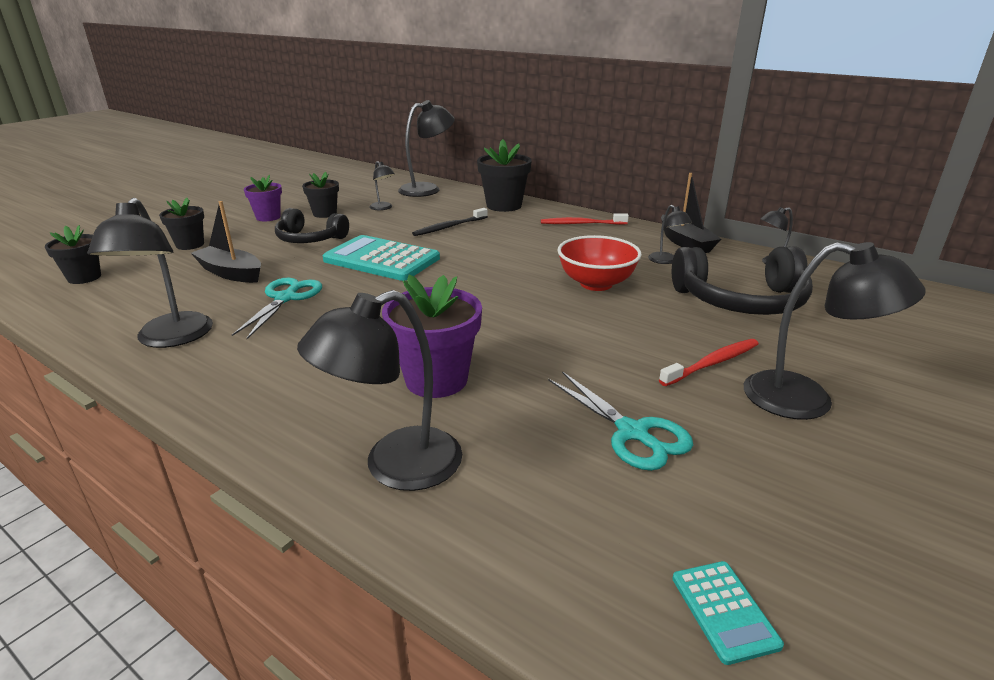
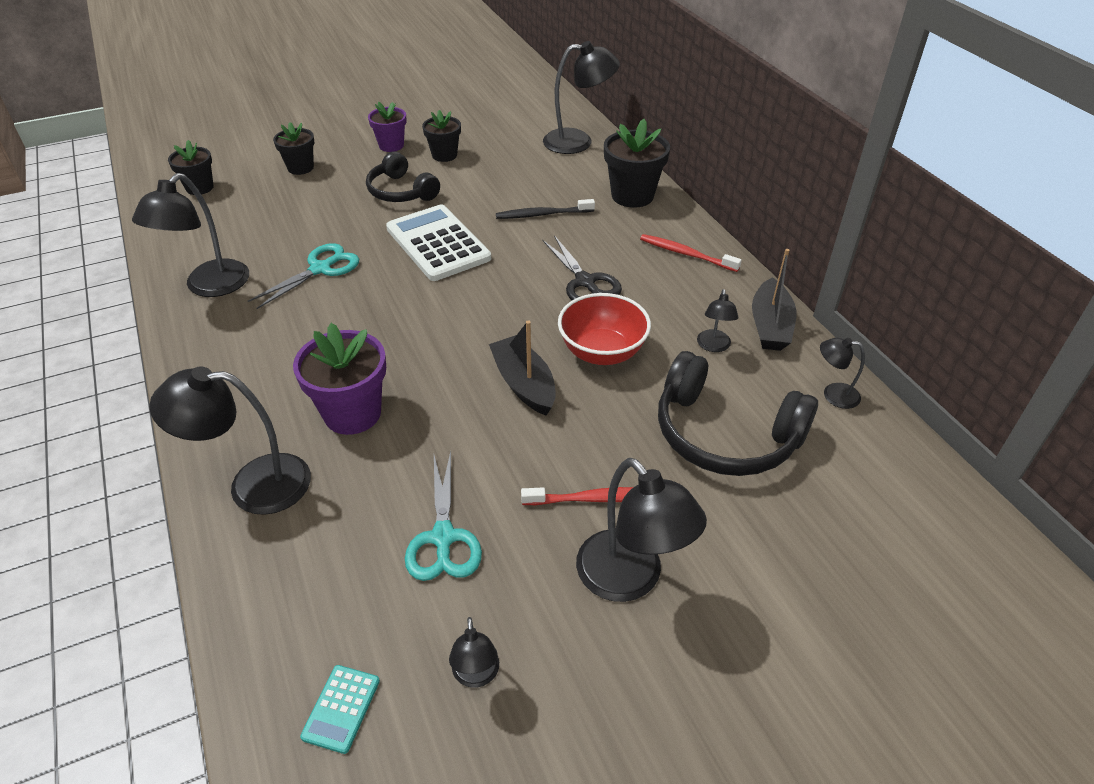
camera: 30 degrees right, 15 degrees up
(231, 273) = (304, 219): black boat -> black boat (524, 384)
(381, 259) = (438, 243): turquoise calculator -> white calculator
(383, 208) = (506, 162): black lamp -> black lamp (476, 675)
(531, 252) = (585, 282): none -> black scissors

